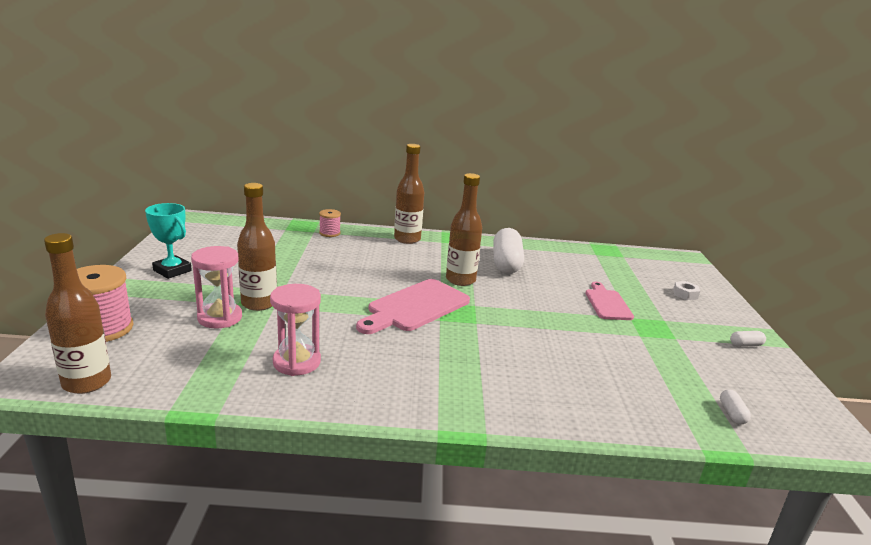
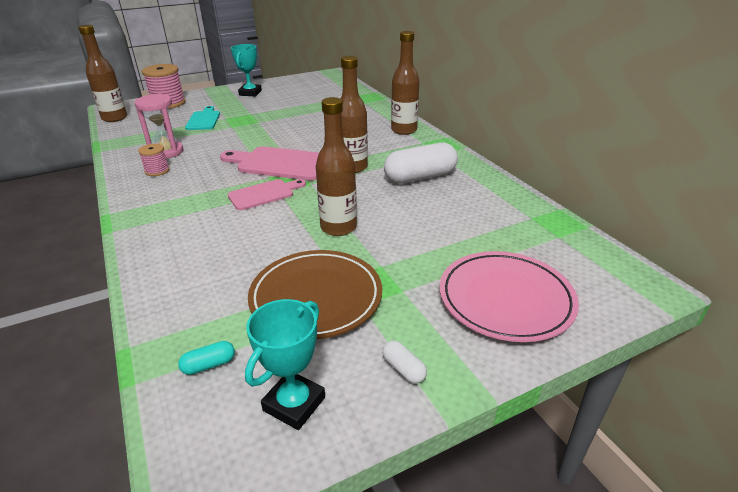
camera: 65 degrees right, 10 degrees up
(220, 318) = (203, 120): pink hourglass -> turquoise cutting board
(259, 303) = (232, 122): brown bottle -> brown bottle (338, 227)
(329, 233) = (370, 107): pink spool -> pink spool (157, 171)
(607, 303) = (399, 246): pink cutting board -> pink cutting board (264, 194)
(661, 351) = (316, 297): none -> brown plate
(685, 294) = (505, 299): white nut -> pink plate
(732, 413) = (209, 365): white capsule -> turquoise capsule
(774, 389) = (294, 404): none -> turquoise trophy

